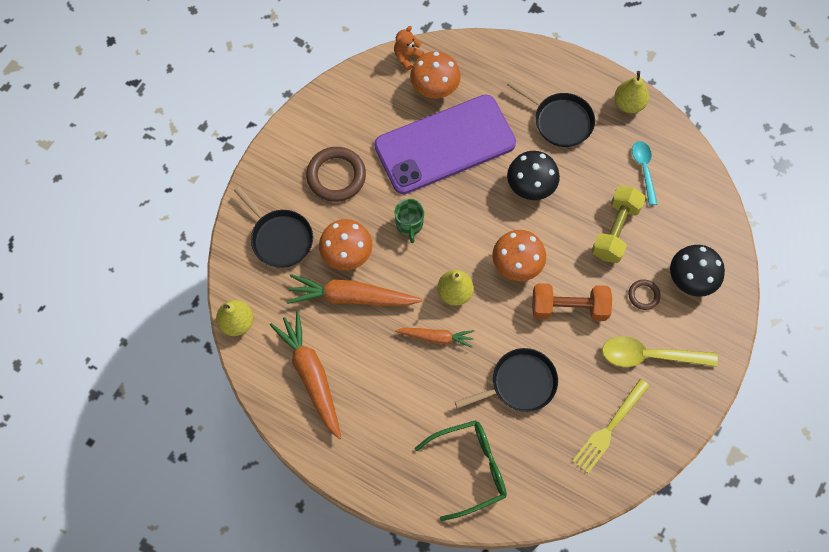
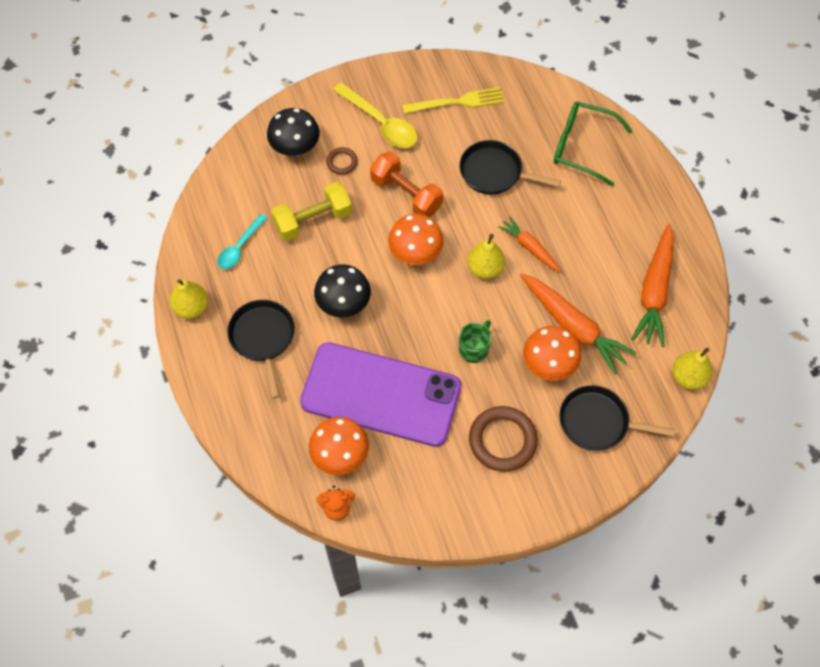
camera: 140 degrees left, 5 degrees down
(280, 238) = (597, 422): black pan -> black pan turned 75 degrees counterclockwise

